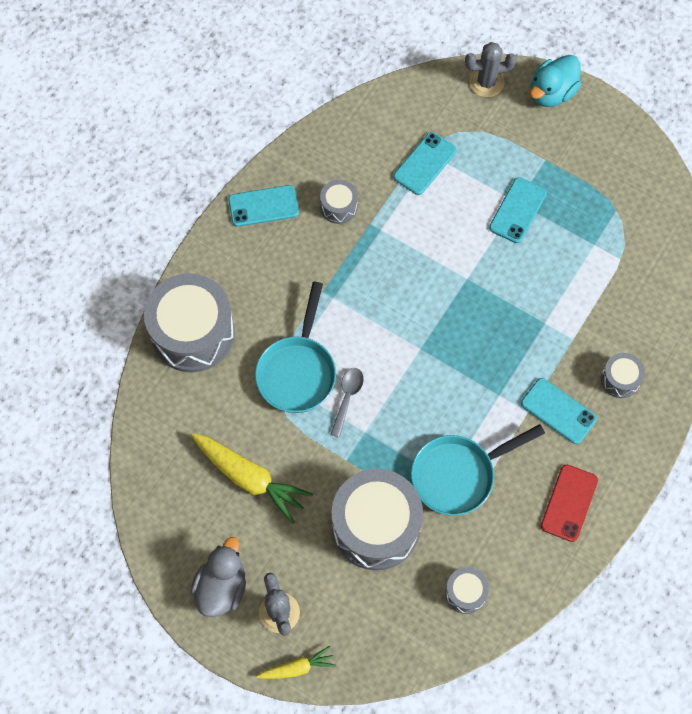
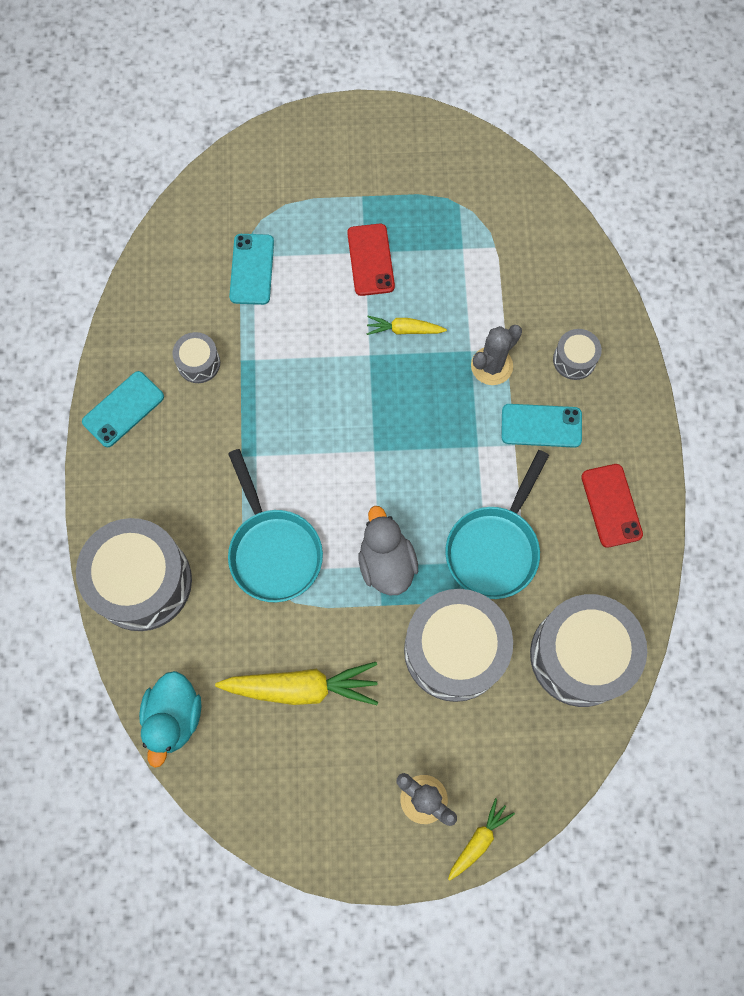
camera: 35 degrees left, 5 degrees up
(221, 587) = (351, 814): grey duck -> grey duck (386, 563)
(347, 398) = (339, 544): grey spoon -> none
(465, 593) = (580, 655): grey drum -> grey drum, size x2.17
(486, 82) = (255, 155): grey cactus -> grey cactus (491, 366)
(506, 276) = (404, 330): none -> yellow carrot
(517, 210) = (370, 260): turquoise phone -> red phone
(551, 93) = (323, 129): turquoise duck -> turquoise duck (174, 717)

